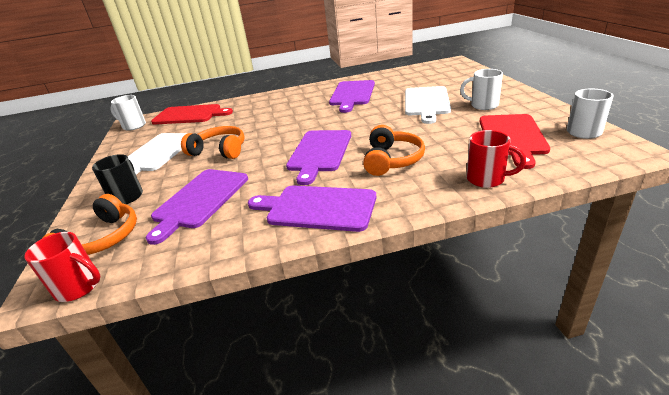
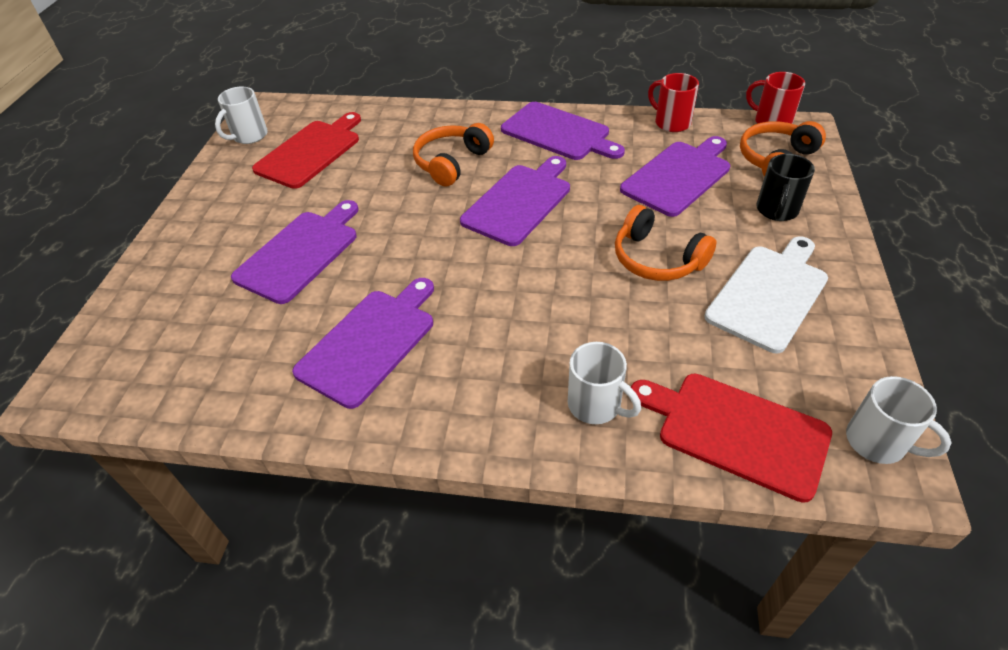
camera: 160 degrees left, 15 degrees up
(426, 102) = (300, 253): white cutting board -> purple cutting board
(483, 105) = (253, 213): white mug -> white mug (596, 405)
(487, 179) = (399, 117): red mug -> red mug (671, 122)

